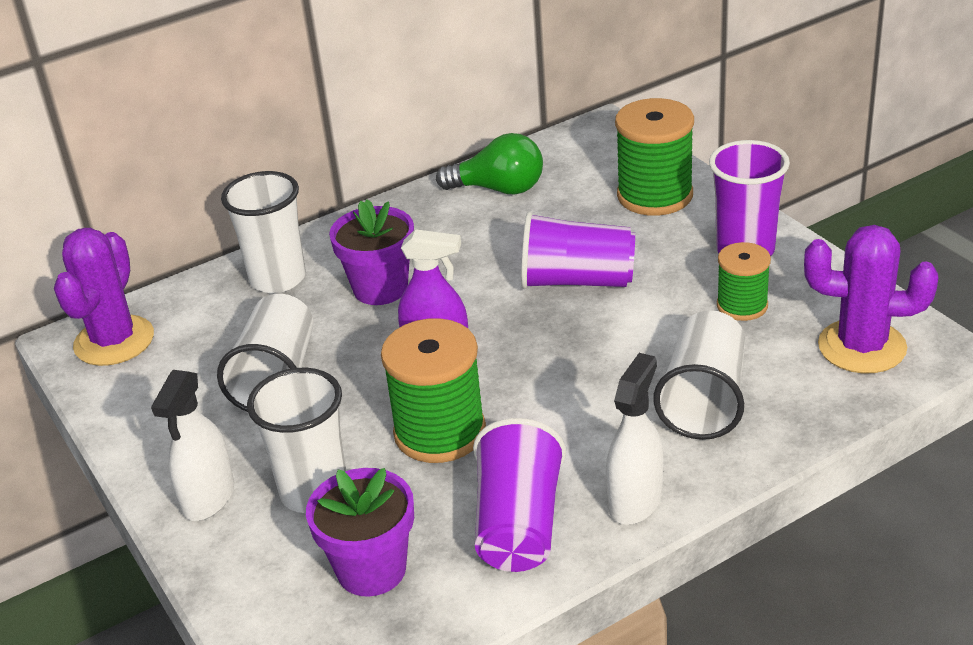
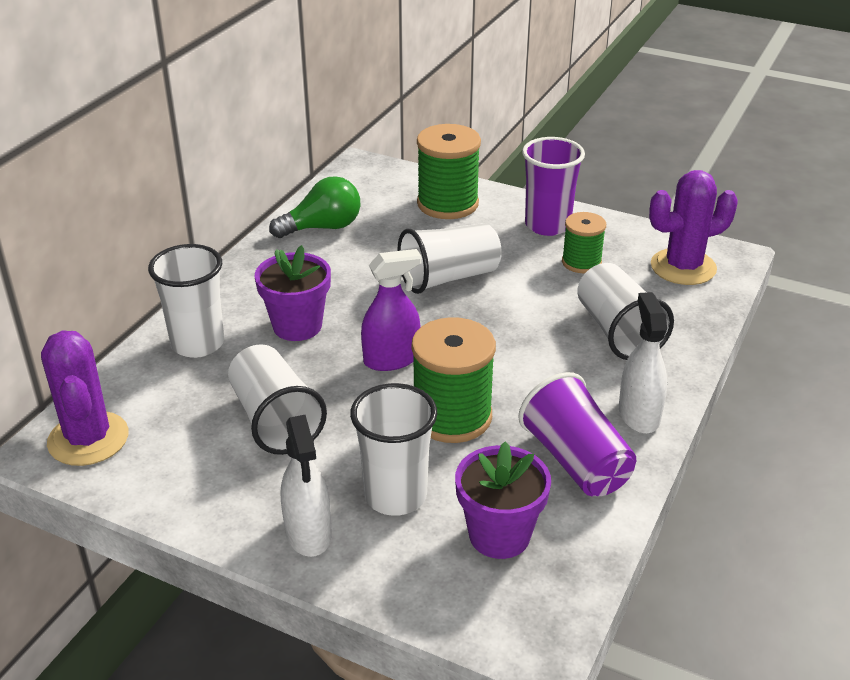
camera: 35 degrees left, 0 degrees up
(577, 281) = (449, 278): purple cup -> white cup

